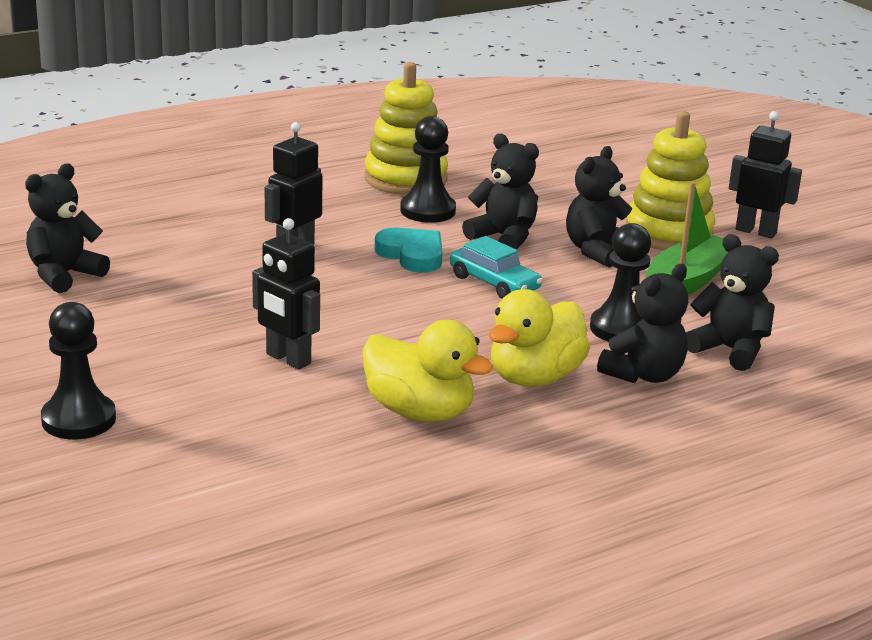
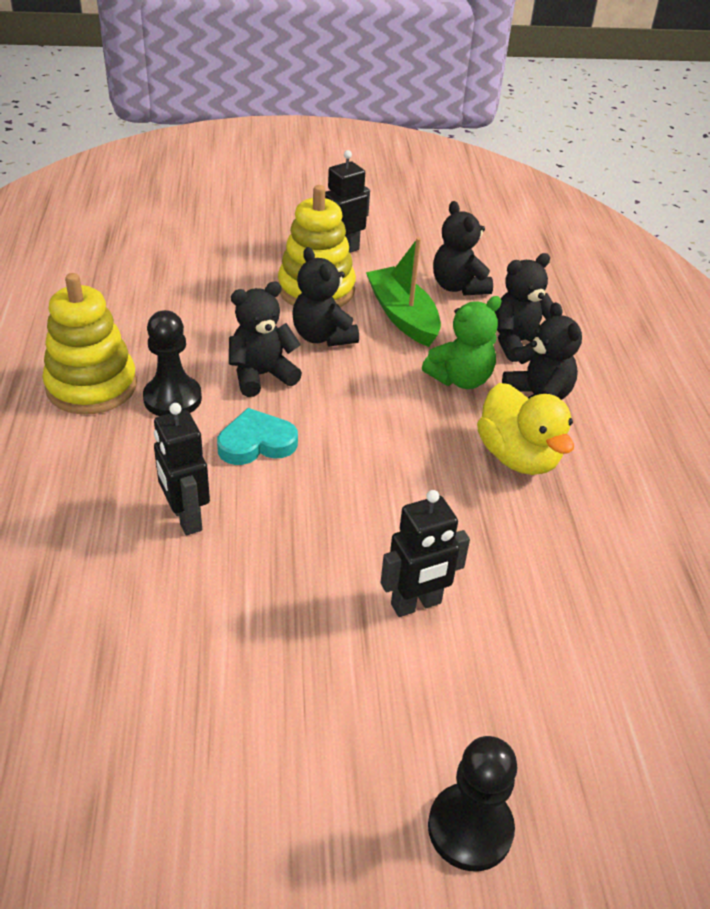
camera: 65 degrees left, 15 degrees up
(64, 275) = (110, 746): black teddy bear -> black teddy bear (458, 287)
(419, 412) = (549, 547): yellow duck -> none
(494, 283) = (343, 414): turquoise car -> none
(621, 329) = (460, 379): black pawn -> green teddy bear

